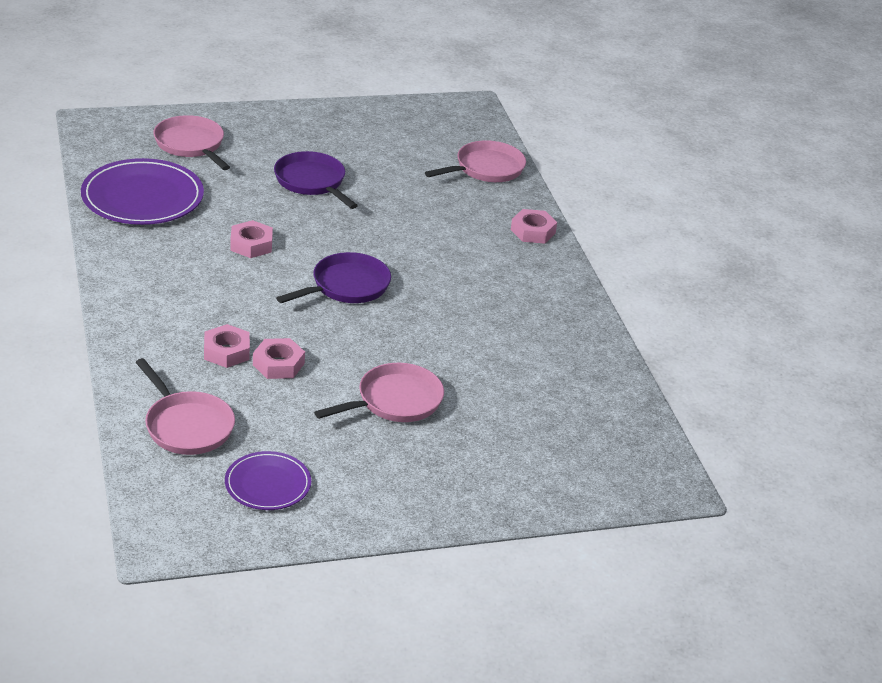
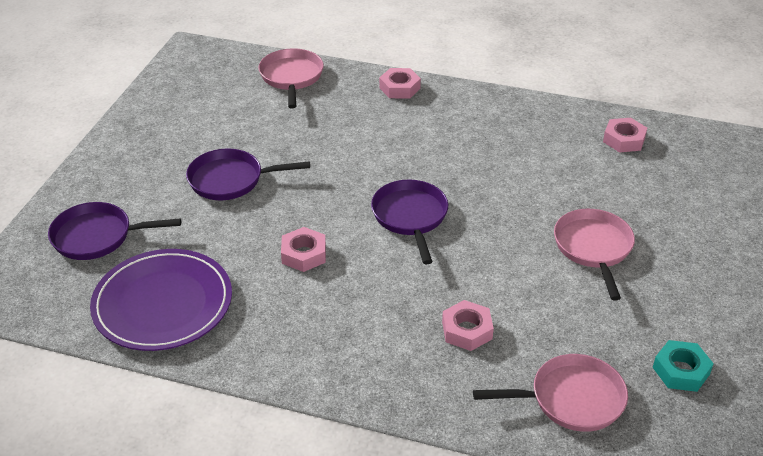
camera: 55 degrees left, 5 degrees up
(191, 145) = (97, 236): pink pan -> purple pan
(268, 484) = (681, 371): purple plate -> turquoise nut
(278, 364) = (505, 302): pink nut -> pink nut (624, 140)

